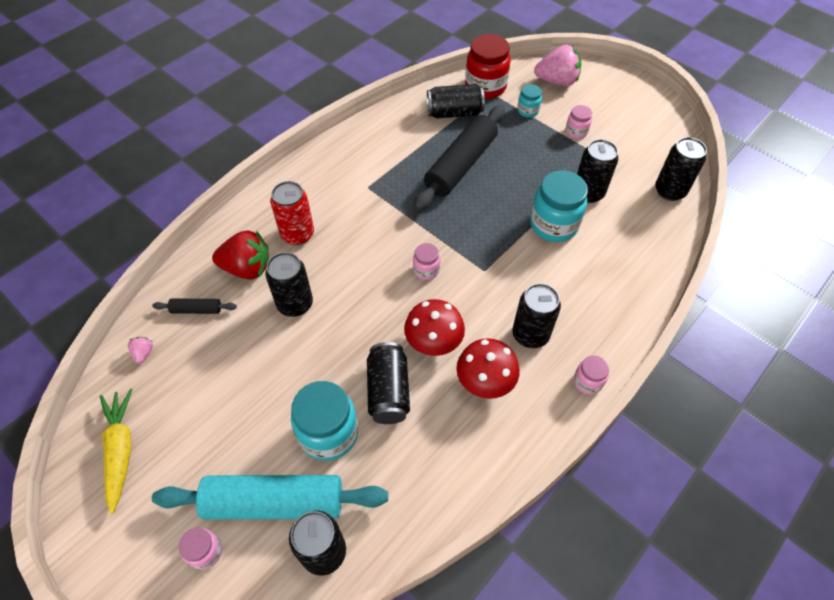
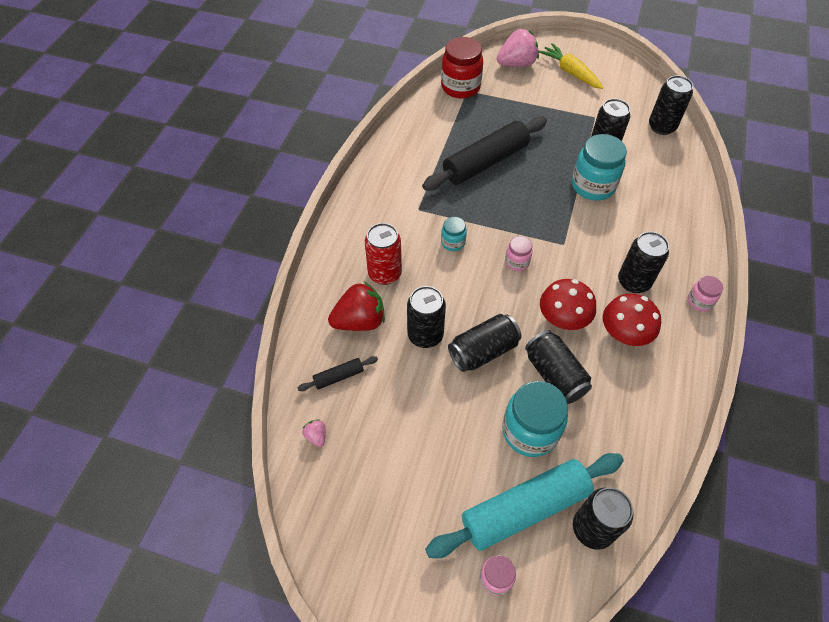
camera: 25 degrees left, 0 degrees up
(120, 450) = (357, 530): yellow carrot -> yellow carrot (570, 72)
(454, 113) = (449, 118): black can -> black can (483, 351)
(461, 165) = (485, 162): black rolling pin -> black rolling pin turned 45 degrees clockwise
(527, 111) = (509, 97): turquoise jar -> turquoise jar (453, 242)
(576, 132) = (560, 102): pink jar -> none

